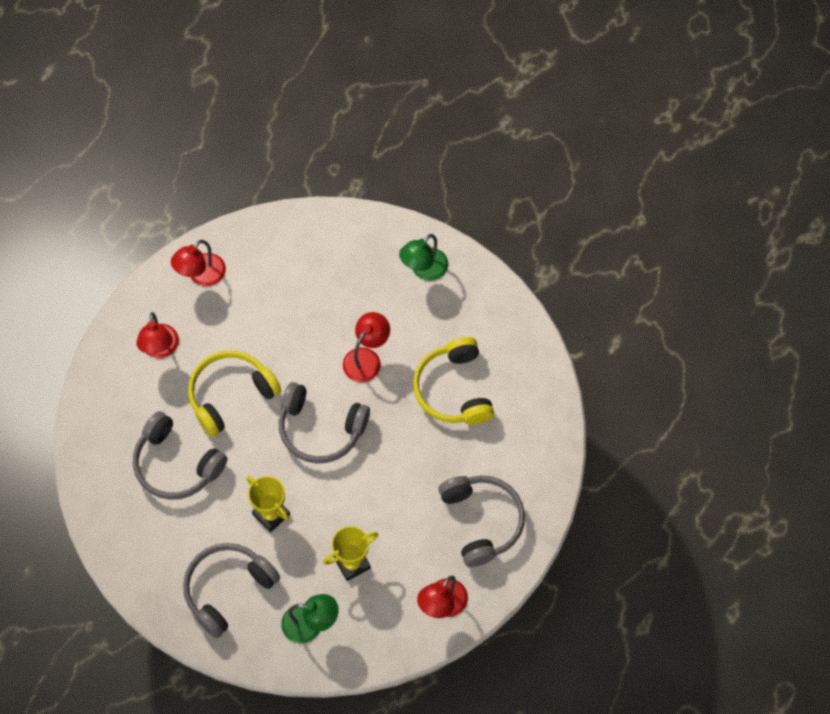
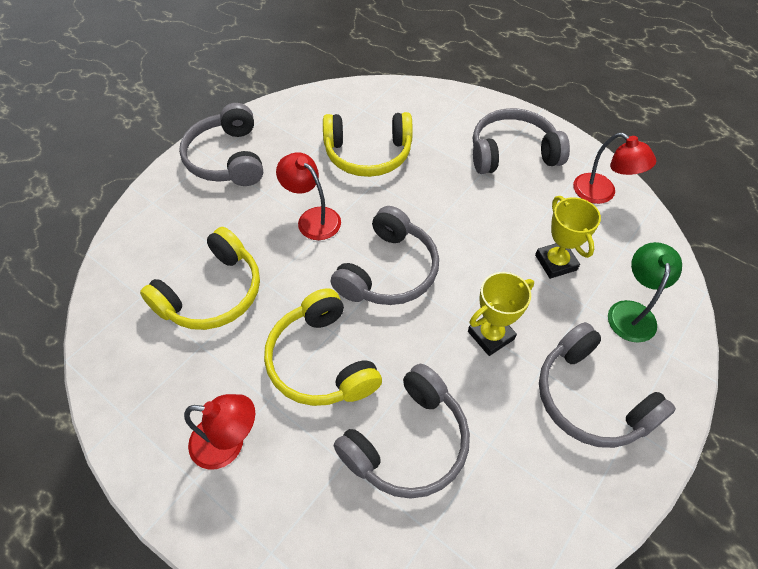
camera: 80 degrees left, 10 degrees down
(201, 276) = (139, 375): red lamp -> none
(277, 302) = (213, 293): none -> yellow headphones
(424, 270) = (227, 158): green lamp -> grey headphones

